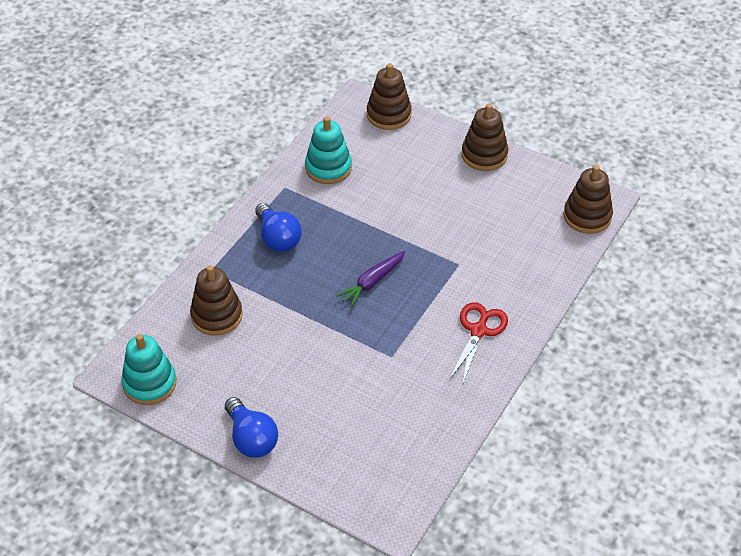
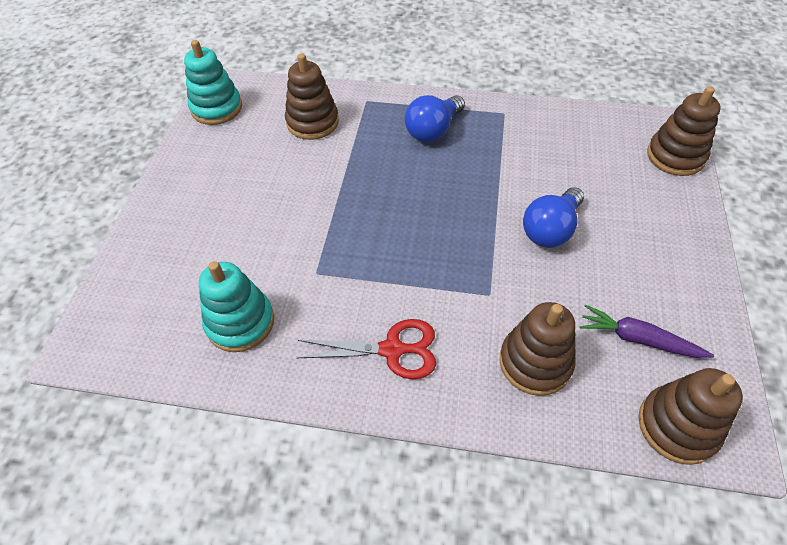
camera: 70 degrees right, 5 degrees up
(251, 438) = (170, 195): blue light bulb -> blue light bulb (550, 229)
(328, 168) = (555, 135): turquoise stacking toy -> turquoise stacking toy (240, 322)
(372, 282) = (415, 222): purple carrot -> purple carrot (638, 339)
(484, 155) = (691, 265): brown stacking toy -> brown stacking toy (535, 362)

